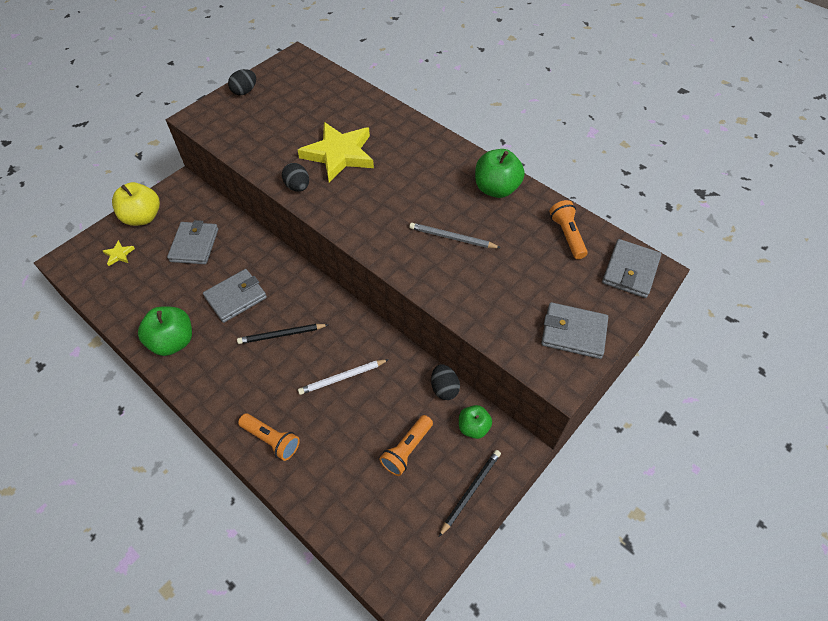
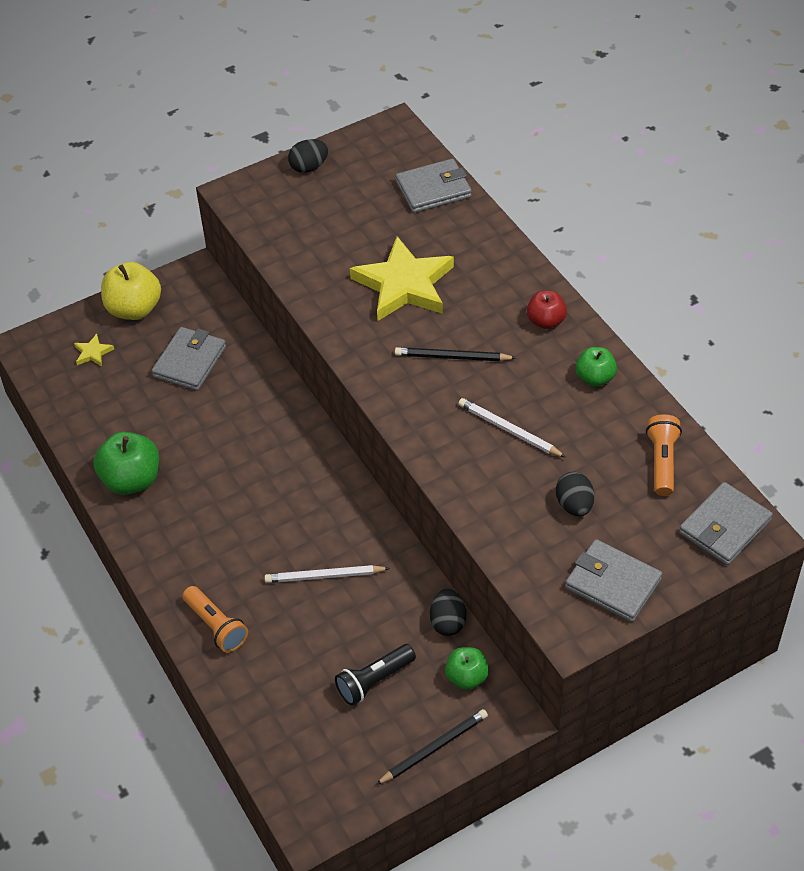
camera: 20 degrees right, 5 degrees down
(236, 297) = (223, 443): grey wallet -> grey wallet (433, 189)
(281, 335) = (266, 505): black pencil -> black pencil (452, 357)
(297, 187) = (336, 318): black egg -> black egg (574, 505)
(407, 449) = (374, 681): orange flashlight -> black flashlight
(447, 158) = (545, 321): none -> red apple
(452, 238) = (509, 430): grey pencil -> white pencil
(496, 189) = (595, 378): green apple -> green apple, size x0.61

